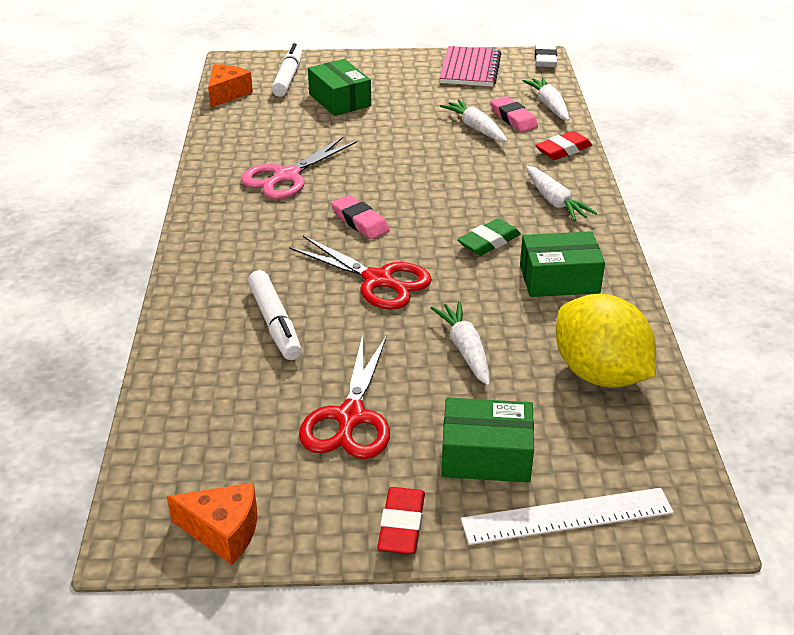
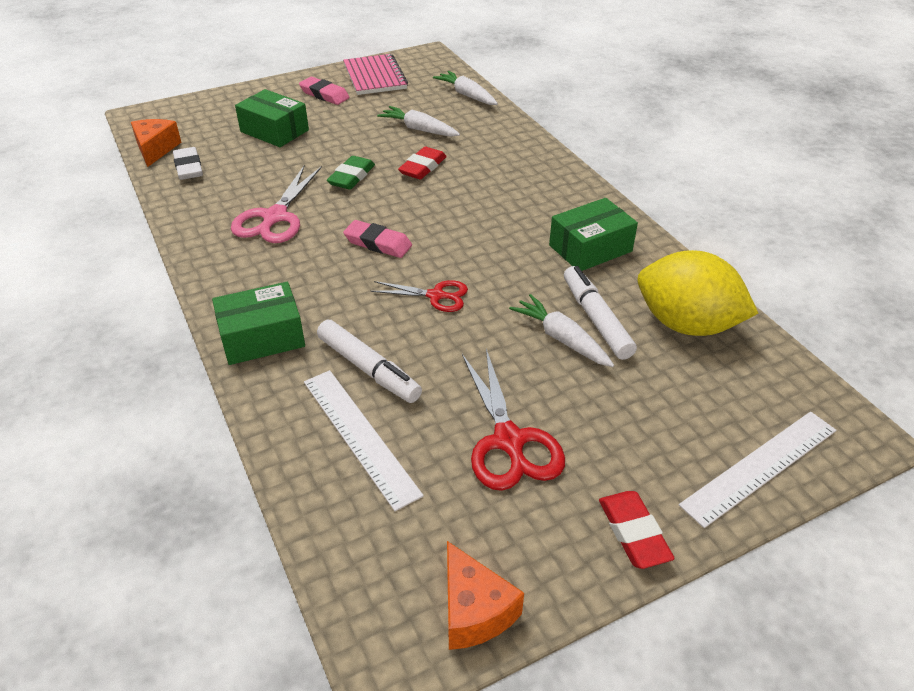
camera: 25 degrees left, 5 degrees up
(223, 531) = (474, 610): orange cheese -> orange cheese turned 75 degrees clockwise
(230, 372) = (360, 435): none -> white ruler
(288, 77) = (208, 120): white marker -> white marker (596, 319)
(378, 280) = (436, 296): red scissors -> red scissors, size x0.61
(486, 455) = (653, 434): green box -> green box (262, 337)
(489, 242) = (507, 231): green eraser -> green eraser (352, 177)
(513, 118) = (445, 113): pink eraser -> pink eraser (324, 95)
(545, 59) = (433, 55): white eraser -> white eraser (189, 167)
(554, 201) = (534, 179): white carrot -> none
(563, 150) = (508, 132): red eraser -> red eraser (423, 167)

